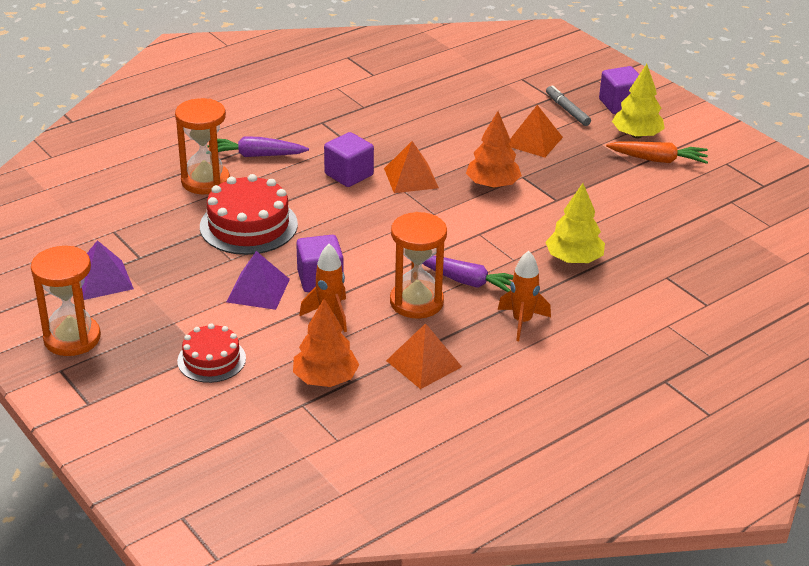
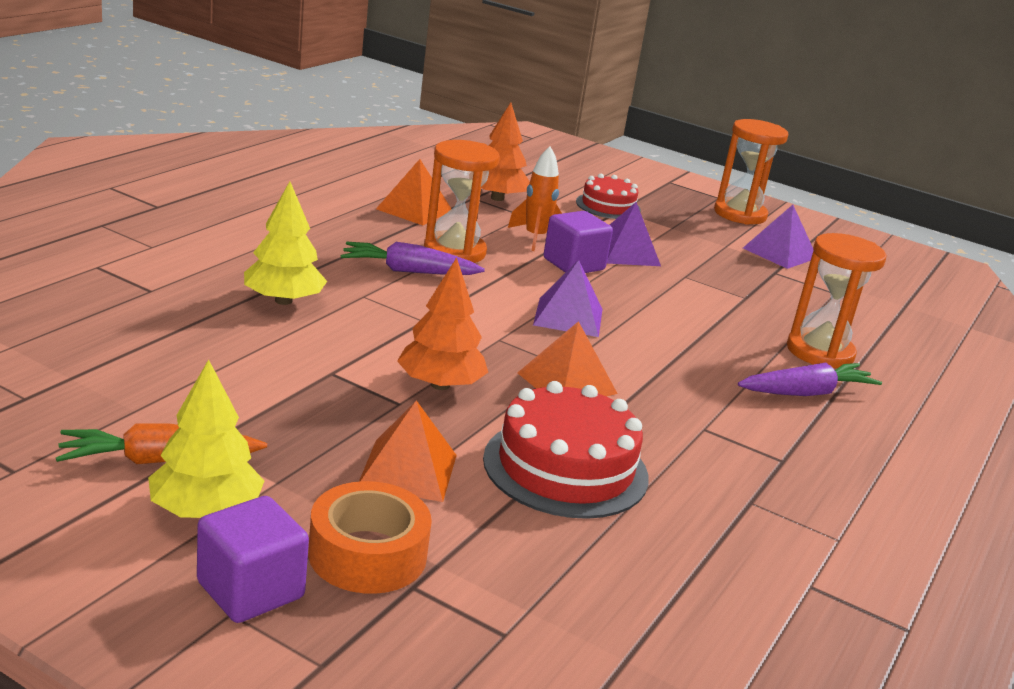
camera: 155 degrees right, 10 degrees down
(248, 225) = (707, 308): red cake -> red cake (565, 467)
(349, 175) = (655, 378): purple cube -> none
(369, 227) = (568, 317): none -> purple pyramid
(522, 322) = (328, 241): orange rocket -> none
(567, 110) = (367, 554): grey marker -> orange tape

